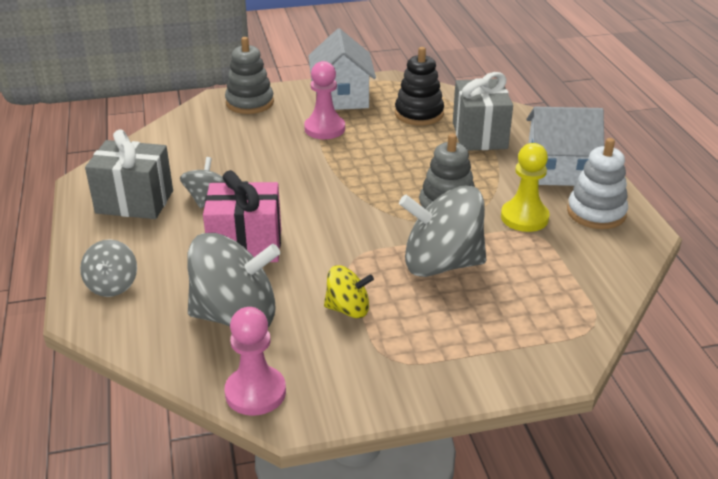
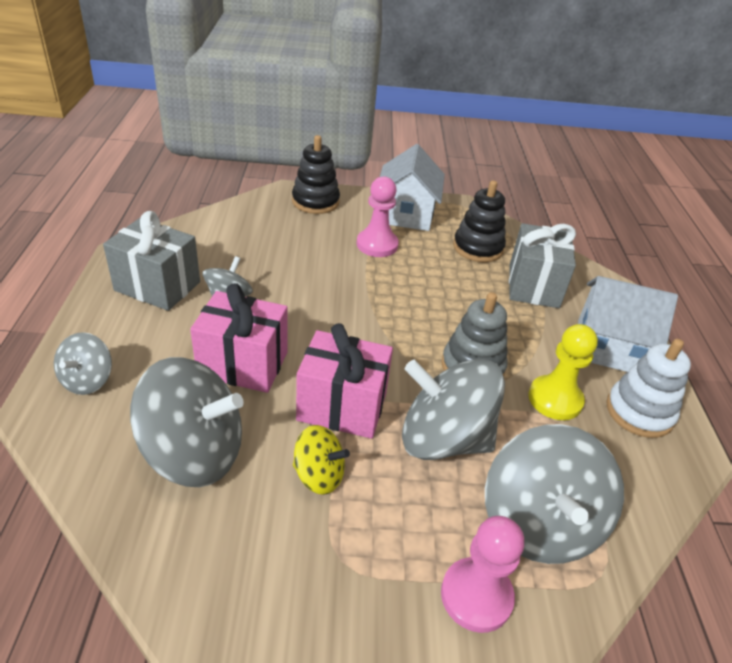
camera: 10 degrees right, 5 degrees up
(250, 103) = (315, 202): grey stacking toy -> black stacking toy
(255, 392) = (169, 568): pink pawn -> pink pawn (476, 596)
(346, 259) = (342, 406): none -> pink gift
(537, 303) = (539, 523): none -> grey spinning top

